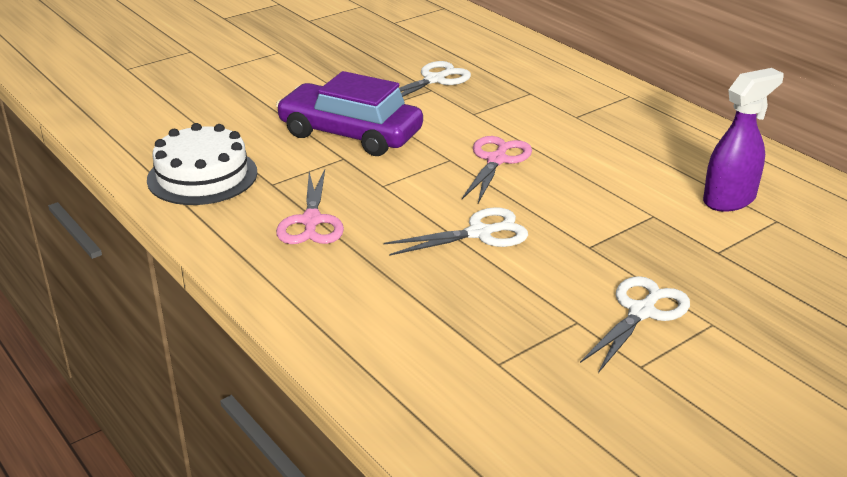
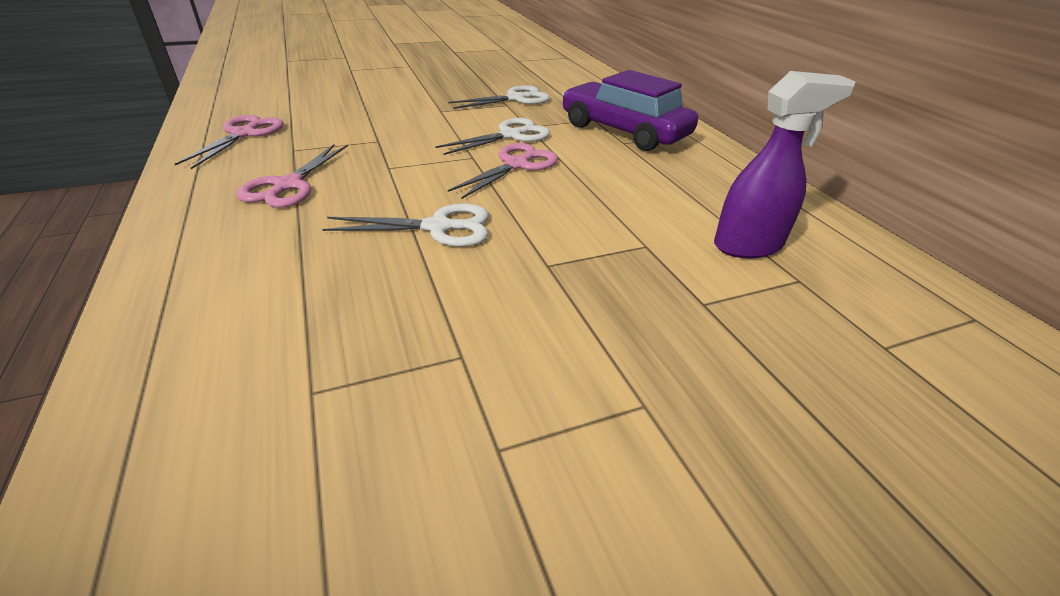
camera: 15 degrees right, 5 degrees up
(202, 176) = (244, 134): white cake -> pink scissors
(350, 134) = (404, 124): purple car -> purple car (624, 131)
(641, 312) = (555, 363): white scissors -> white scissors (510, 135)

